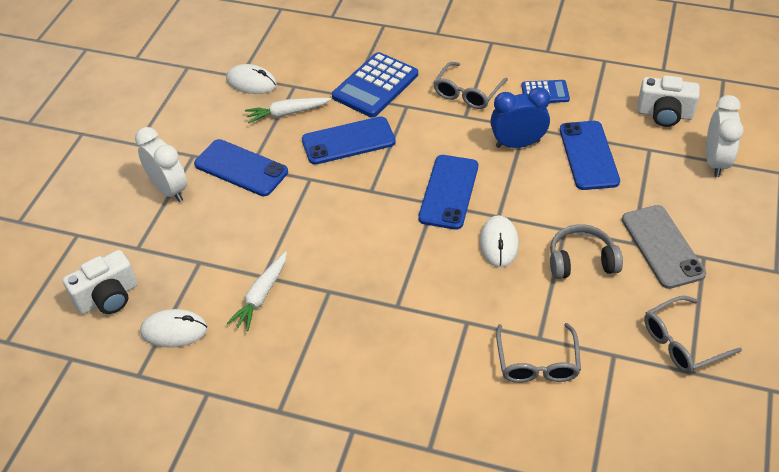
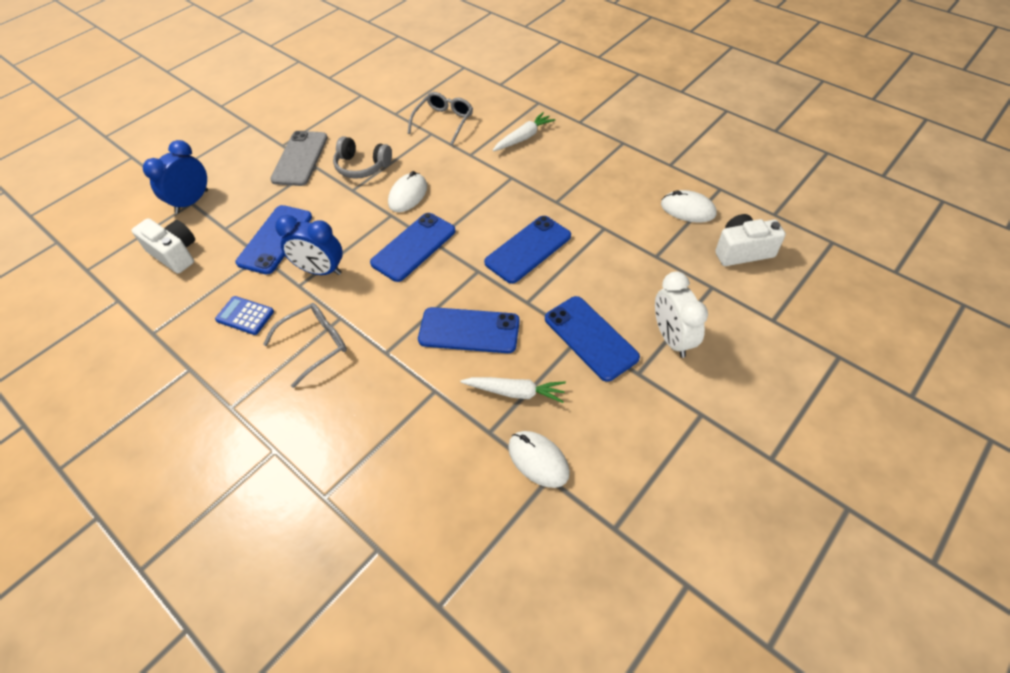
camera: 155 degrees left, 5 degrees up
(261, 296) = (611, 214): white carrot -> white carrot (523, 137)
(333, 226) = (528, 249): none -> blue phone
(375, 86) = (399, 393): blue calculator -> none
(682, 343) = (350, 108): grey glasses -> none
(715, 162) = (192, 201): white clock -> blue clock

